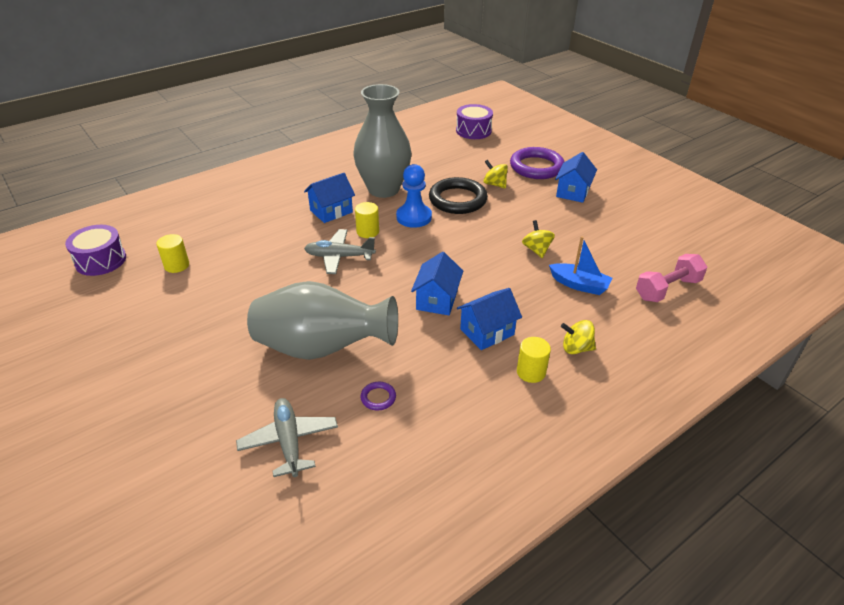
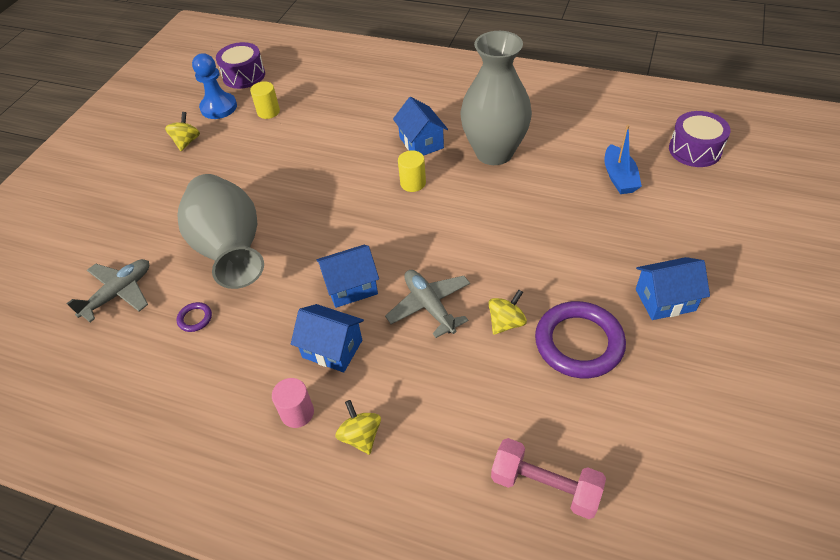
camera: 60 degrees right, 10 degrees up
(331, 211) = (421, 143): blue house -> blue house turned 45 degrees clockwise
(339, 257) = (358, 188): grey plane -> grey plane (429, 306)
(414, 217) = (468, 199): blue pawn -> blue pawn (219, 107)
(457, 200) = (535, 213): black ring -> none
(494, 184) = (599, 225): yellow spinning top -> yellow spinning top (187, 142)
(531, 372) = (297, 413): yellow cylinder -> pink cylinder
(536, 167) = (682, 241): purple ring -> purple ring (579, 343)
(579, 285) = (474, 391): blue boat -> blue boat (619, 177)

